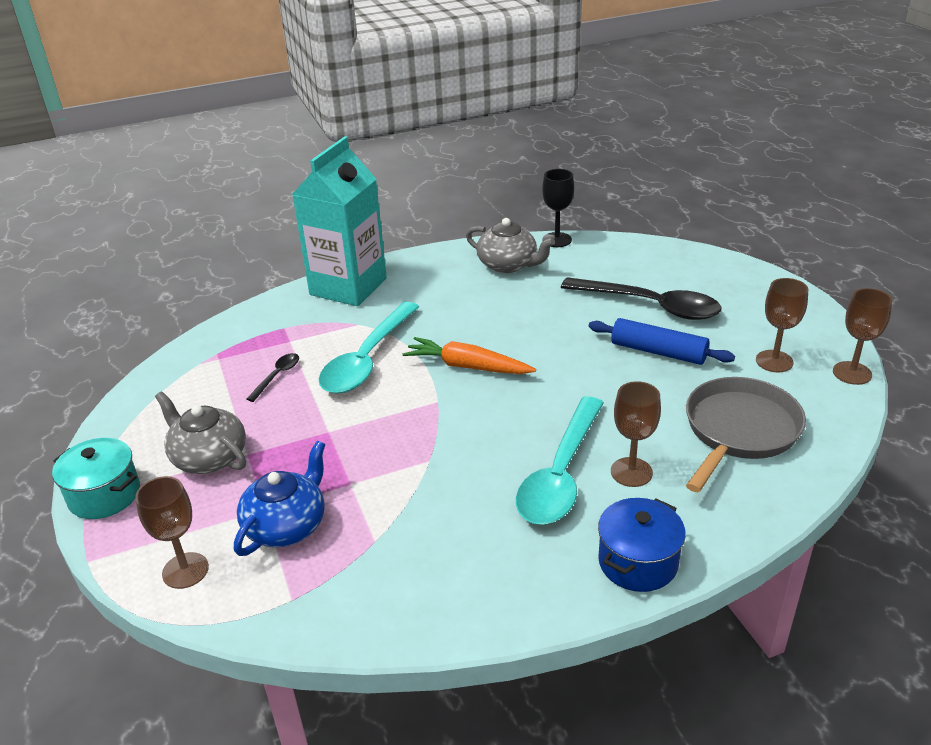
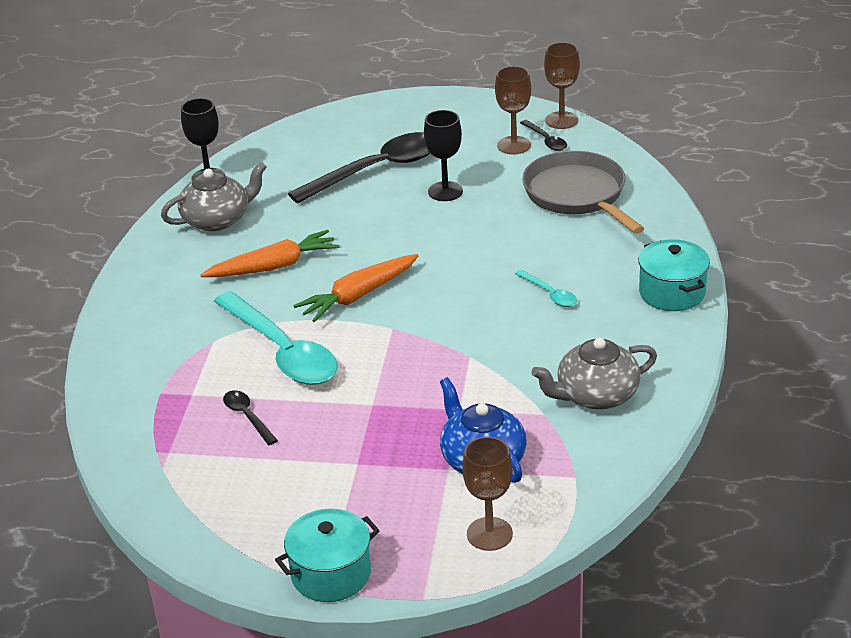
camera: 60 degrees left, 0 degrees up
(208, 457) = (338, 490): grey teapot -> grey teapot (595, 395)
(348, 287) = (133, 330): turquoise carton -> none
(471, 312) = (273, 266): none -> orange carrot
(560, 474) = (550, 294): turquoise spoon -> turquoise spoon, size x0.44
(631, 472) = (578, 260): brown goblet -> none
(638, 562) = (672, 292): blue pot -> turquoise pot
(658, 352) = (445, 191): blue rolling pin -> black goblet
(806, 377) = (546, 140): none -> black spoon

